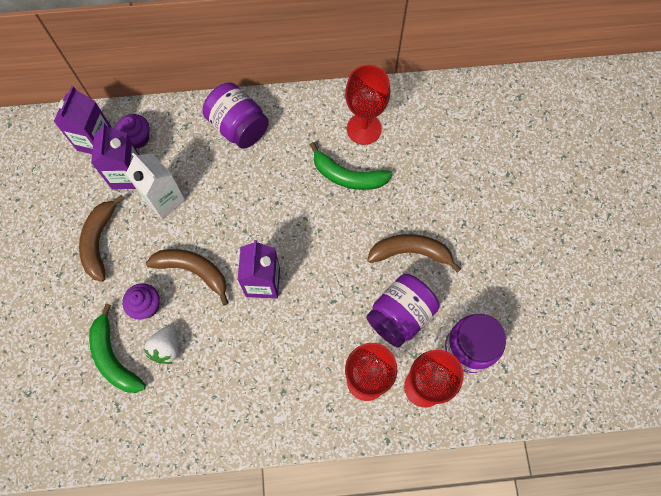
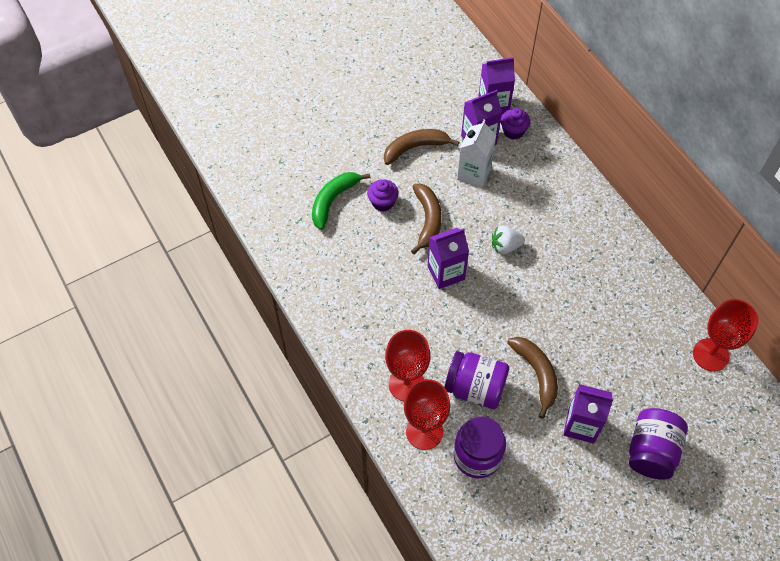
camera: 65 degrees right, 10 degrees down
(166, 348) = (358, 231): white strawberry -> white strawberry (505, 246)
(238, 127) = (568, 195): purple jar -> purple jar (651, 451)
(347, 176) = (576, 295): green banana -> none
(364, 129) = (629, 289): red goblet -> red goblet (710, 355)
(477, 240) = (581, 425): none -> purple carton

